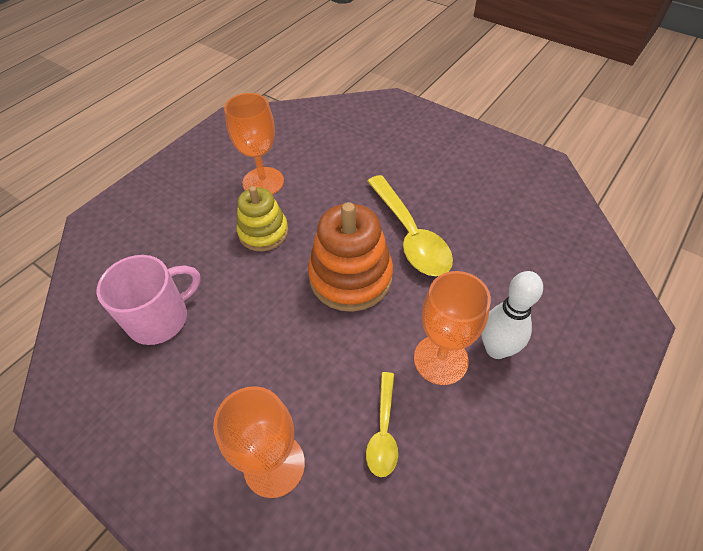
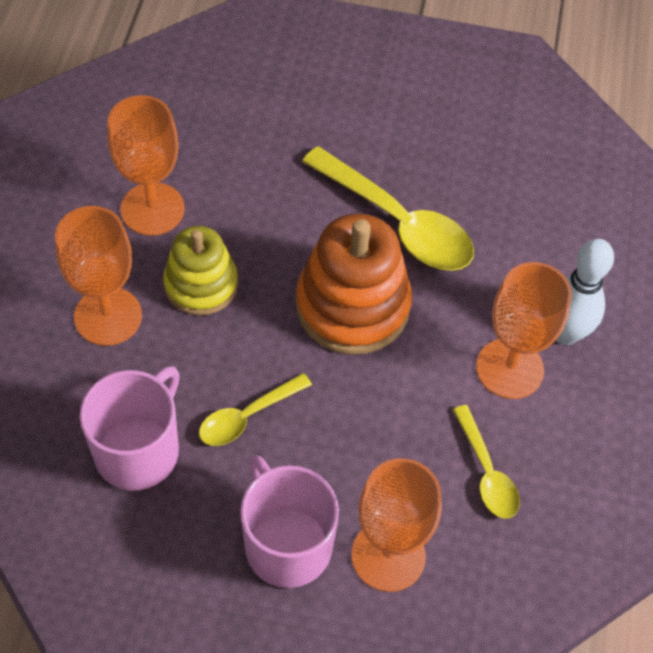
camera: 30 degrees left, 5 degrees up
(198, 232) = (108, 316): none -> orange goblet
(209, 422) = (286, 543): none -> pink mug
(239, 323) = (247, 416): none -> yellow spoon

